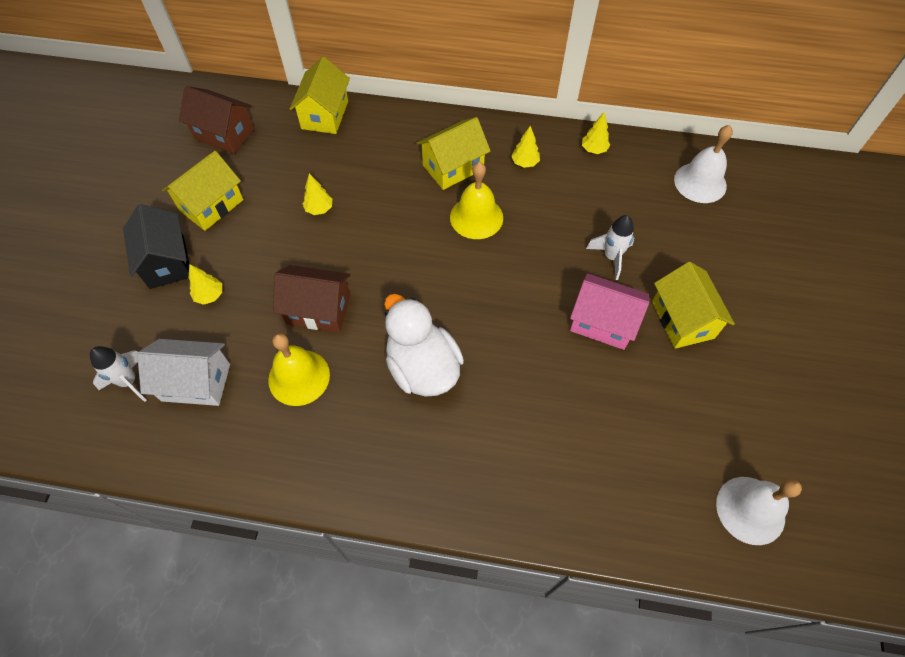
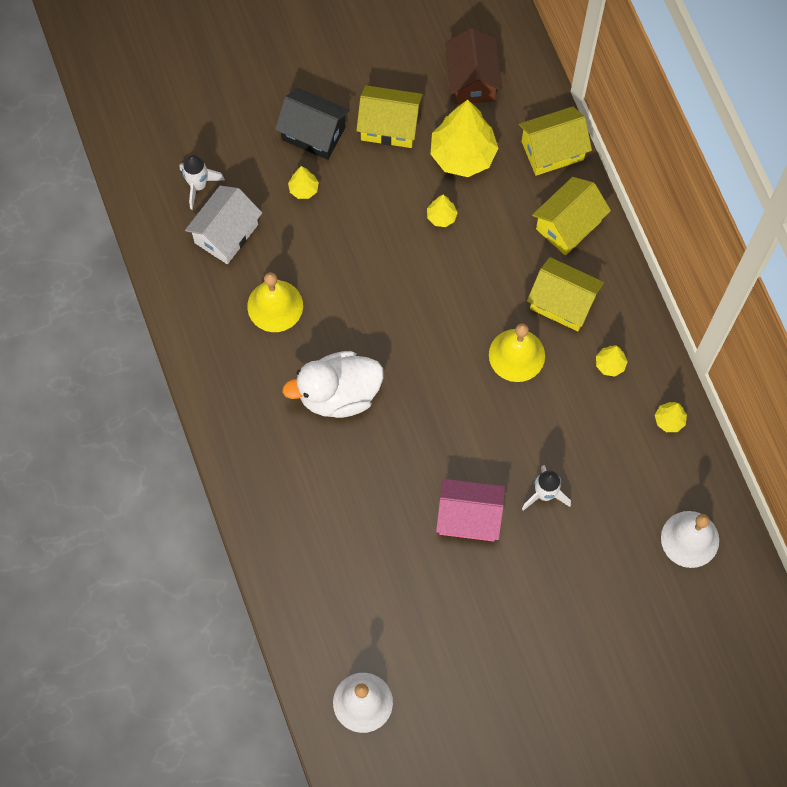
camera: 60 degrees right, 10 degrees up
(167, 262) = (313, 133): black house -> black house turned 75 degrees clockwise
(196, 382) = (226, 234): white house -> white house turned 60 degrees clockwise
(279, 170) = (462, 155): none -> yellow tree
(318, 310) = (342, 281): brown house -> none
(422, 367) = (339, 394): white duck -> white duck turned 135 degrees counterclockwise
(602, 322) = (469, 517): pink house -> pink house turned 75 degrees counterclockwise
(682, 319) = (513, 584): yellow house -> yellow house (568, 225)

